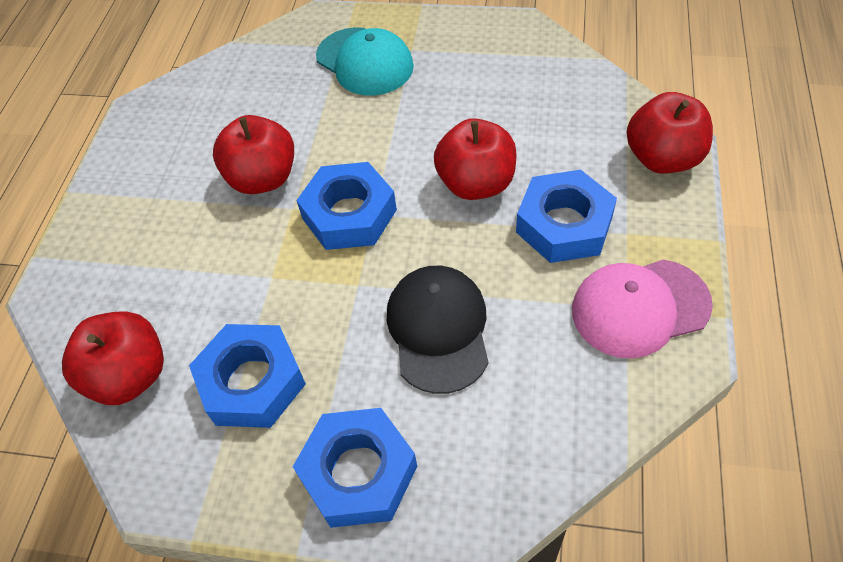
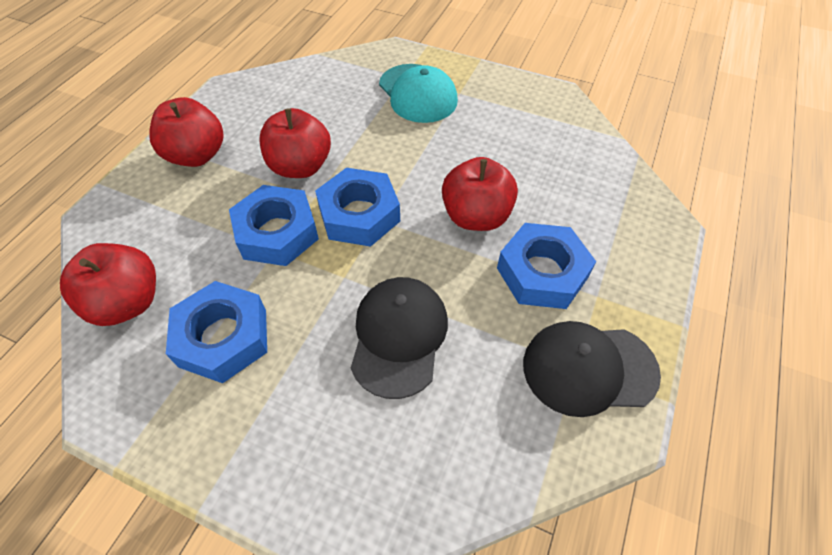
camera: 10 degrees right, 0 degrees up
(358, 472) = (281, 449): blue nut -> blue nut (277, 232)
(640, 307) = (589, 368): pink cap -> black cap
(662, 158) = (650, 237): red apple -> red apple (197, 155)

